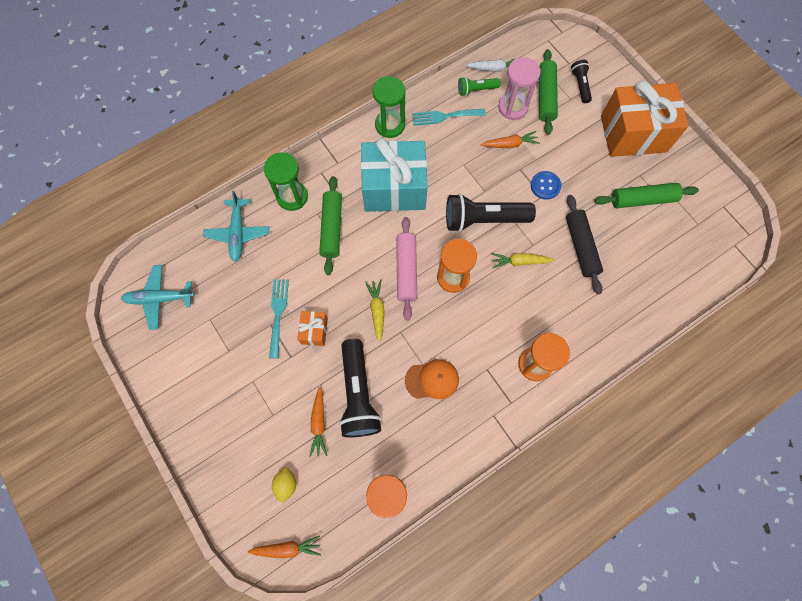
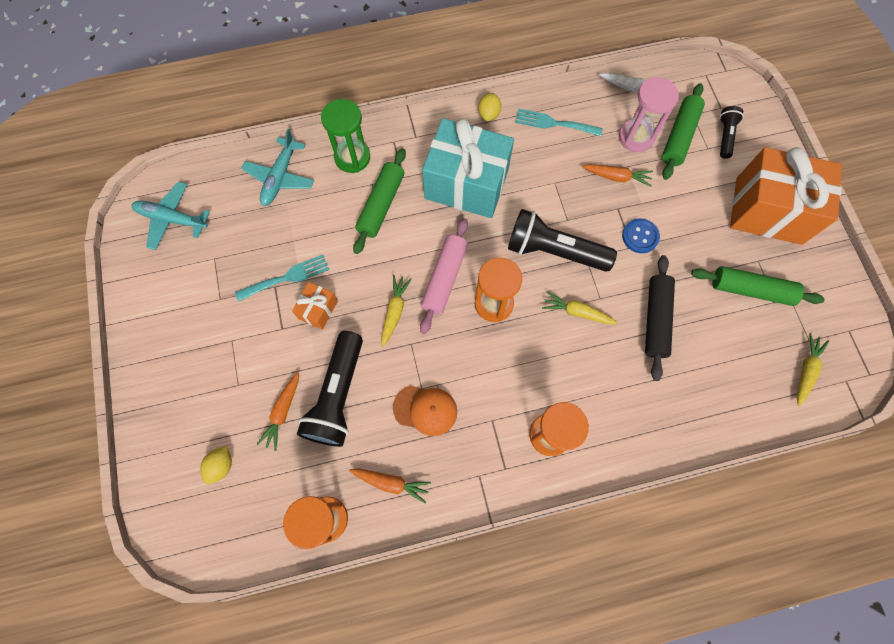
camera: 20 degrees right, 0 degrees up
(278, 313) = (287, 277): turquoise fork -> turquoise fork turned 45 degrees clockwise
(287, 548) = (194, 536): orange carrot -> orange carrot (391, 483)
(390, 125) = (488, 114): green hourglass -> yellow lemon
(476, 90) = (601, 105): green flashlight -> none
(703, 247) = (806, 371): none -> yellow carrot

